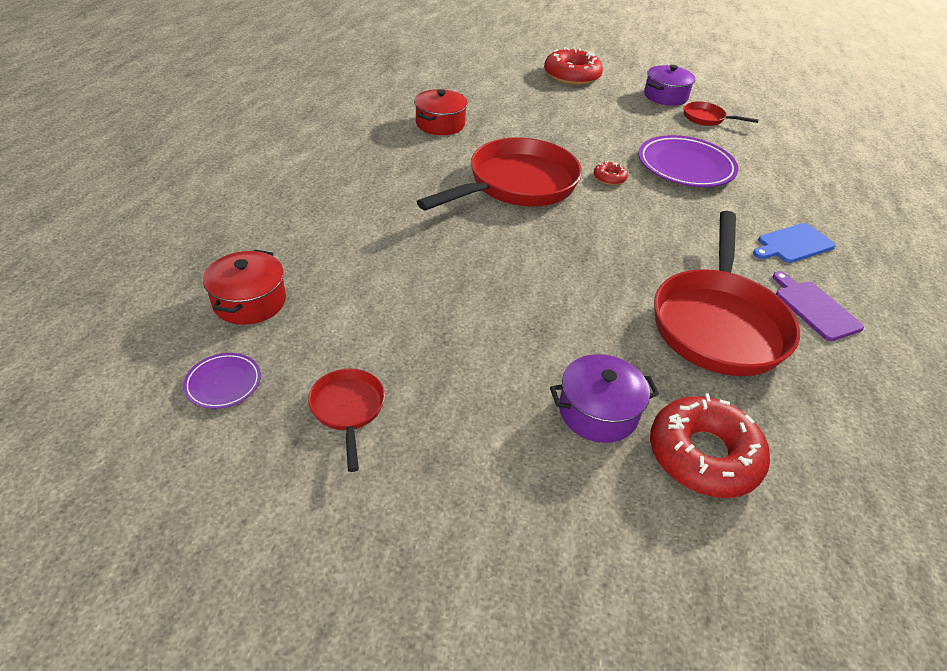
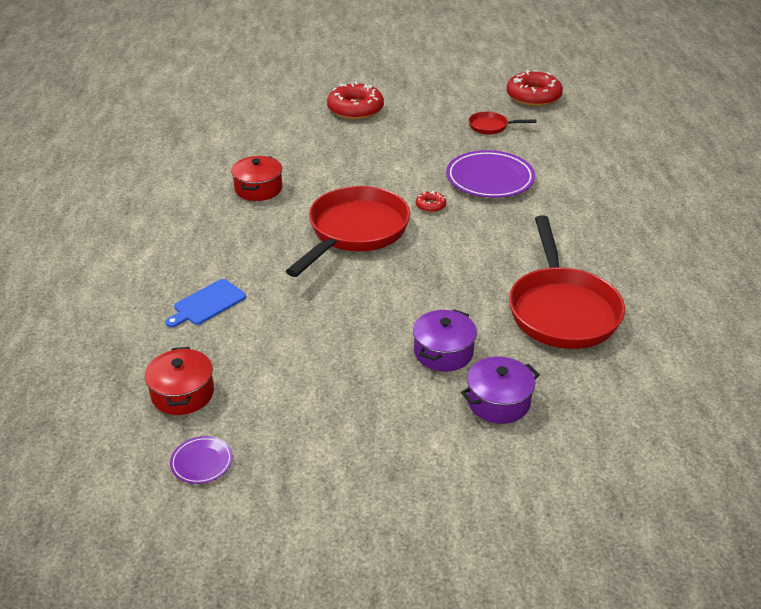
camera: 15 degrees left, 5 degrees down
(348, 409) = (311, 453): red pan -> none
(665, 96) = (447, 112): purple pot -> purple pot (443, 352)
(703, 455) = (584, 411): red donut -> red donut (533, 96)
(793, 244) = (598, 228): blue cutting board -> blue cutting board (207, 303)
(815, 308) = (629, 279): purple cutting board -> none

